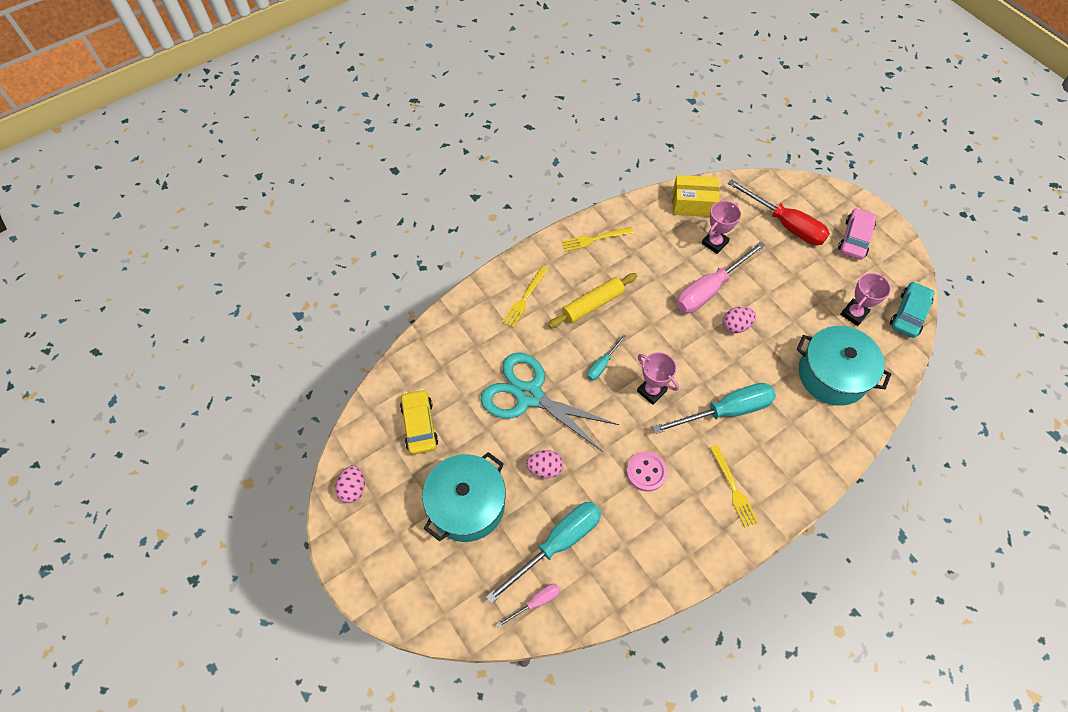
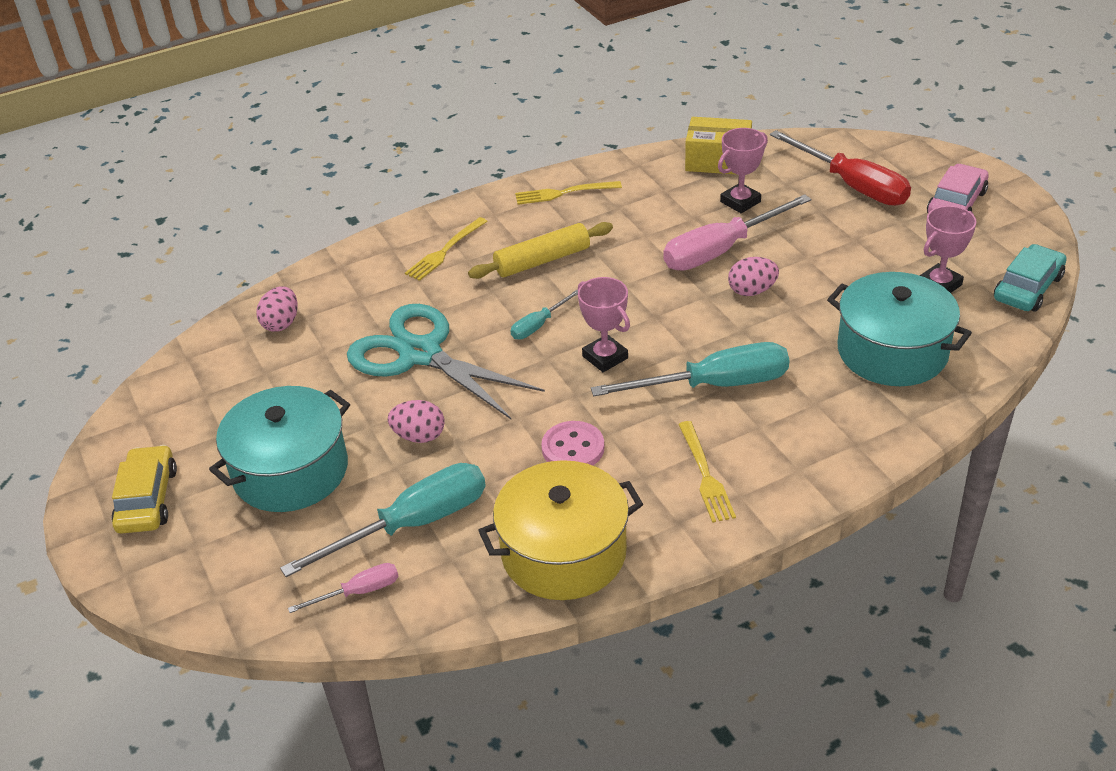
camera: 10 degrees right, 20 degrees down
(353, 489) = (132, 443): pink egg -> pink egg (281, 323)
(419, 425) = (251, 379): yellow car -> yellow car (147, 499)
(657, 559) = (564, 553): none -> yellow pot

